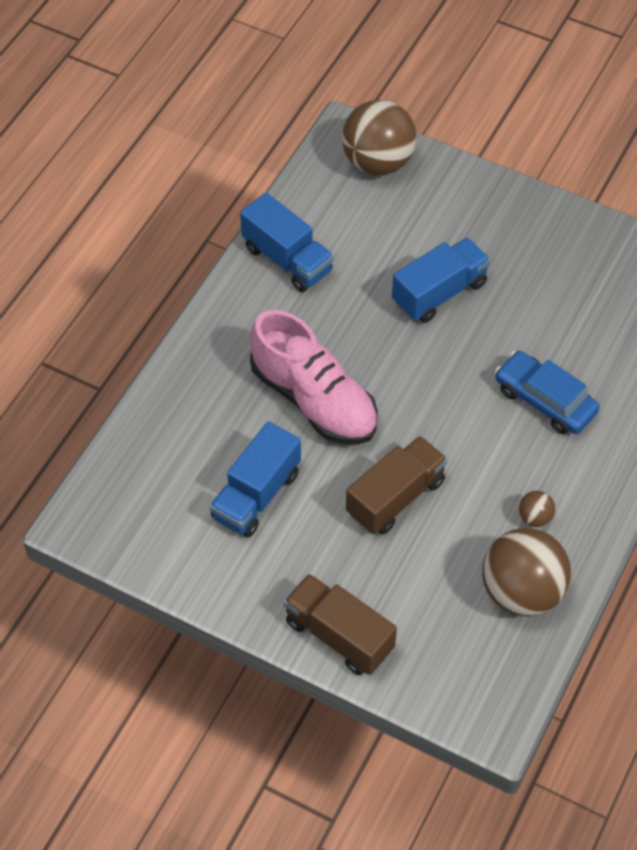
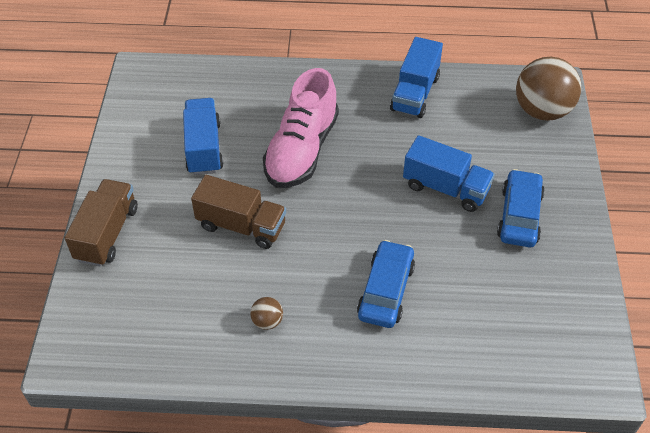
camera: 65 degrees right, 5 degrees down
(256, 495) = (204, 148): blue truck -> blue truck turned 75 degrees clockwise
(507, 249) = (519, 216): none -> blue car
(522, 592) = (193, 335): brown ball -> none

